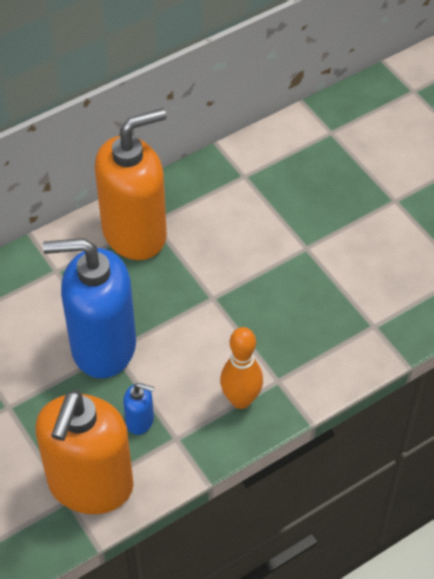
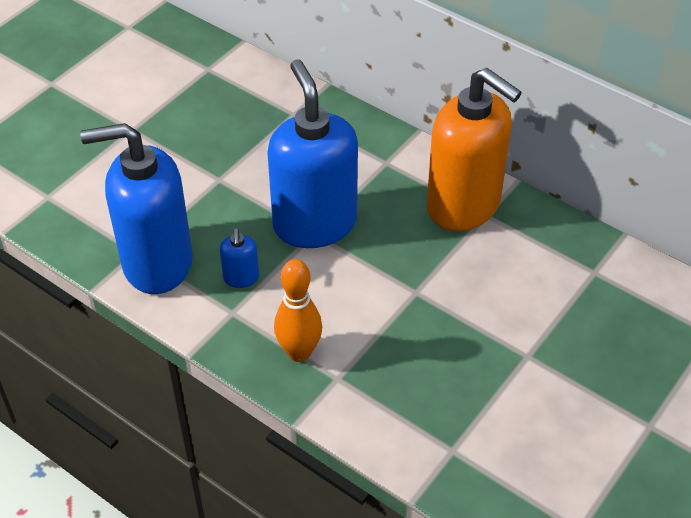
camera: 70 degrees right, 5 degrees down
(90, 485) = (157, 263): orange soap dispenser -> blue soap dispenser

